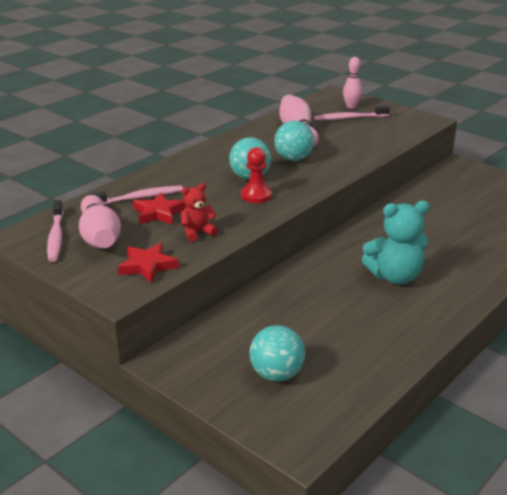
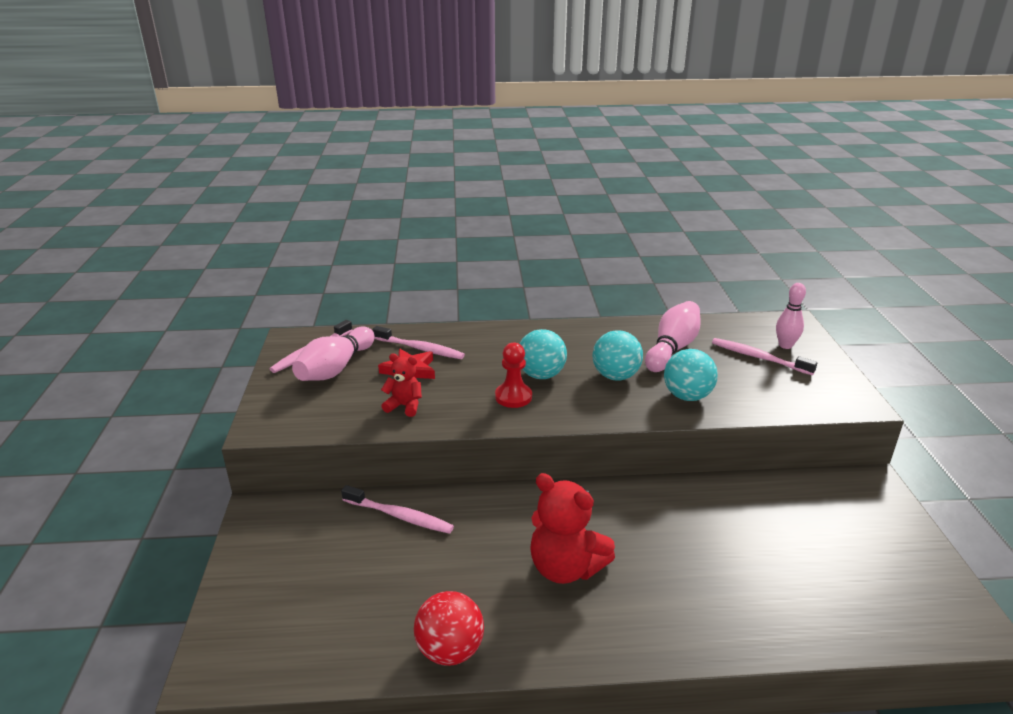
camera: 45 degrees right, 0 degrees up
(147, 266) = (319, 415): red star -> none
(263, 308) = (399, 516): none -> pink toothbrush
(276, 374) = (305, 587): turquoise ball -> turquoise ball (687, 396)
(395, 276) = (565, 568): turquoise teddy bear -> red teddy bear
(406, 345) = (450, 650): none -> red ball

